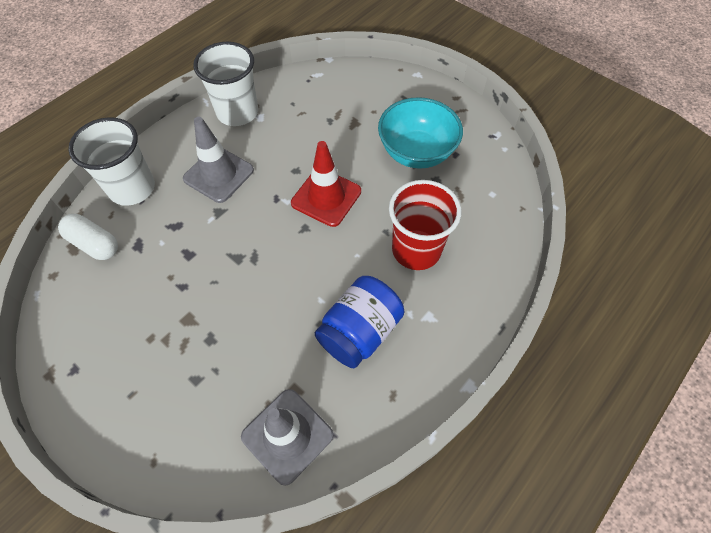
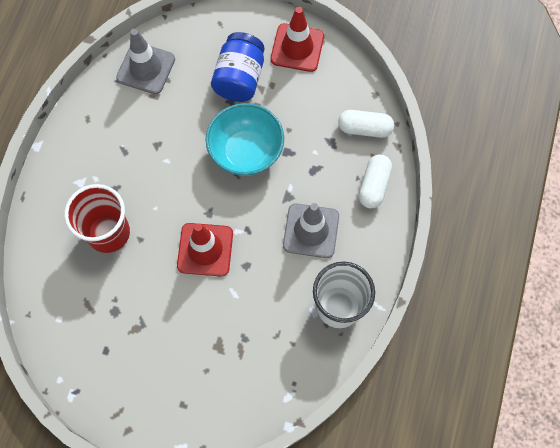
camera: 155 degrees right, 10 degrees up
(86, 374) = (297, 48): none -> red traffic cone
(132, 188) = (374, 185): white cup -> white capsule
(359, 332) = (127, 150): blue jar -> blue jar (239, 78)
(416, 152) = (144, 335): turquoise bowl -> turquoise bowl (246, 152)

